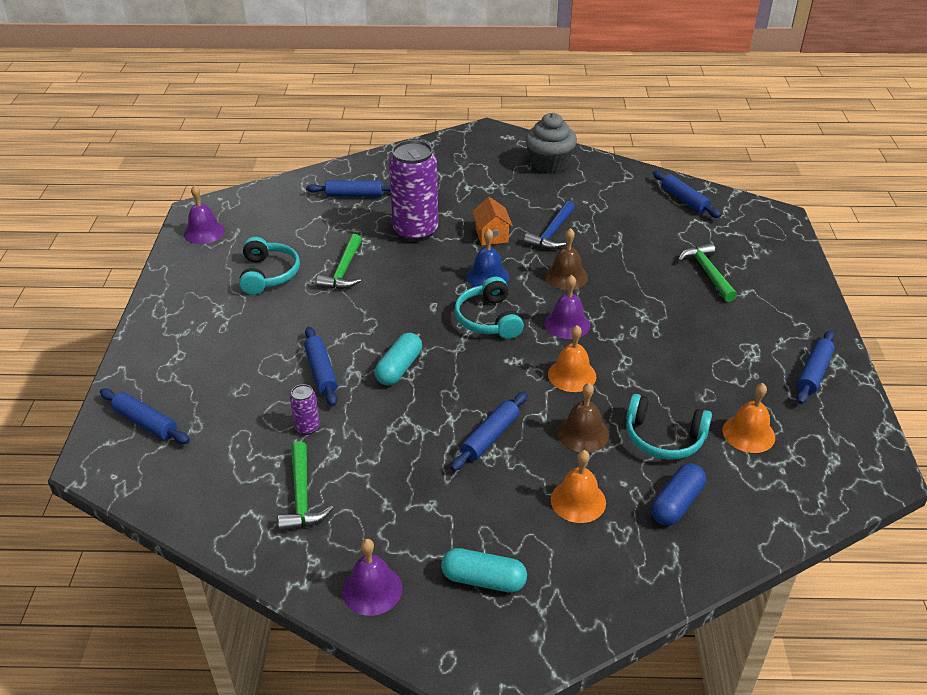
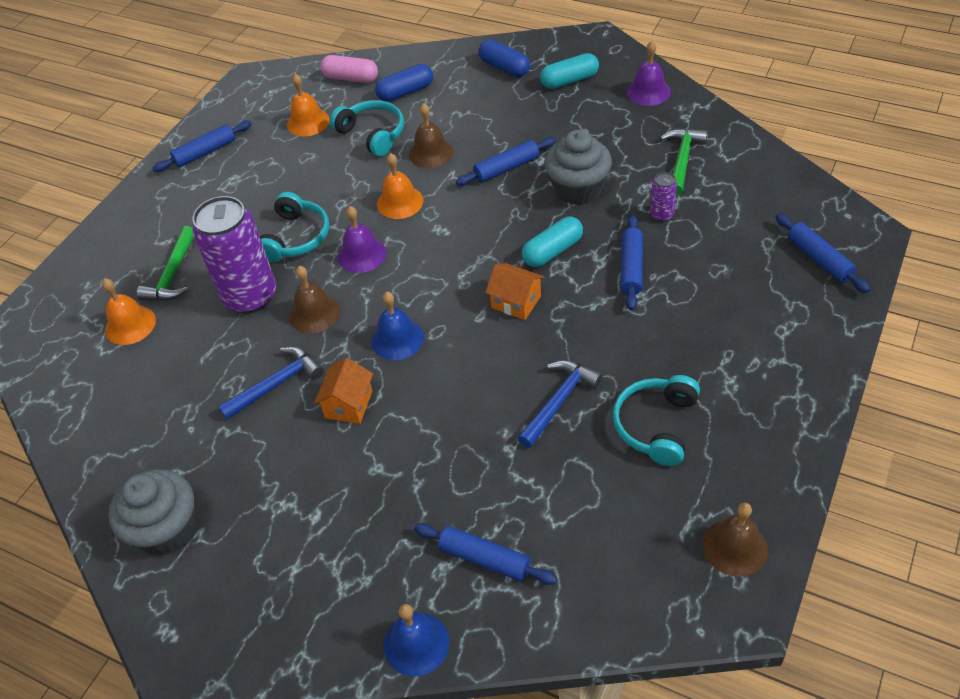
camera: 150 degrees left, 10 degrees up
(204, 232) = (735, 547): purple bell -> brown bell
(343, 271) = (559, 401): green hammer -> blue hammer
(373, 161) = (416, 643): none -> blue bell
(403, 433) = (578, 189): none -> grey cupcake
(410, 322) = (516, 302): none -> orange house
(415, 231) = (437, 444): purple can -> purple can (250, 296)
(483, 579) = (569, 80): turquoise capsule -> turquoise capsule turned 60 degrees counterclockwise
(488, 319) = (433, 282): turquoise headphones -> turquoise headphones (296, 238)
(578, 501) = (472, 109): orange bell -> orange bell (130, 325)
(581, 578) = (504, 68): none -> blue capsule
(684, 200) = (78, 389): blue rolling pin -> none
(761, 506) = (351, 78): none -> pink capsule

